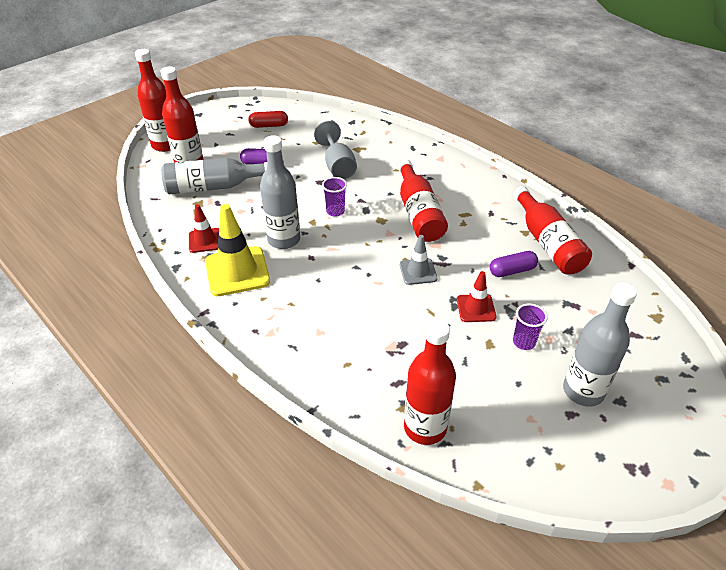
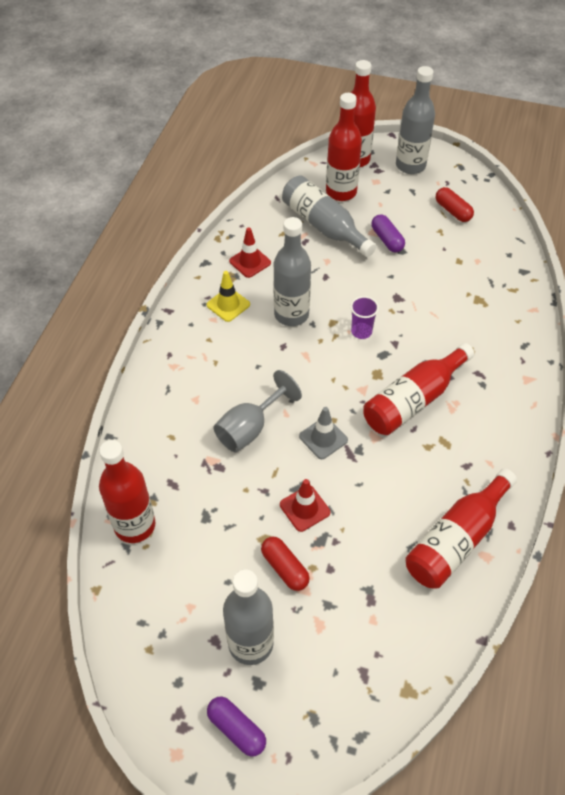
camera: 60 degrees right, 10 degrees up
(204, 124) = (410, 165): none -> grey bottle
(237, 271) = (228, 305): yellow traffic cone -> yellow traffic cone, size x0.57
(338, 166) = (434, 298): grey goblet -> grey goblet (250, 428)
(512, 271) = (383, 521): purple capsule -> purple capsule (236, 729)
(524, 342) = (284, 568): purple cup -> red capsule

